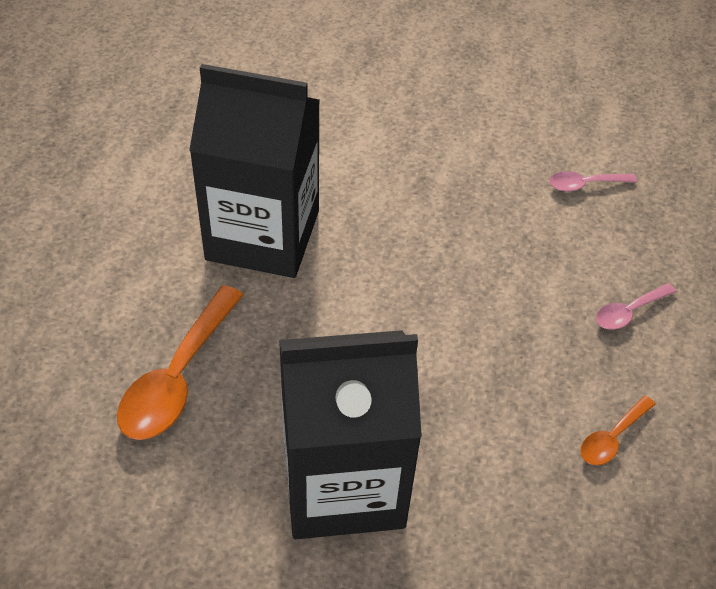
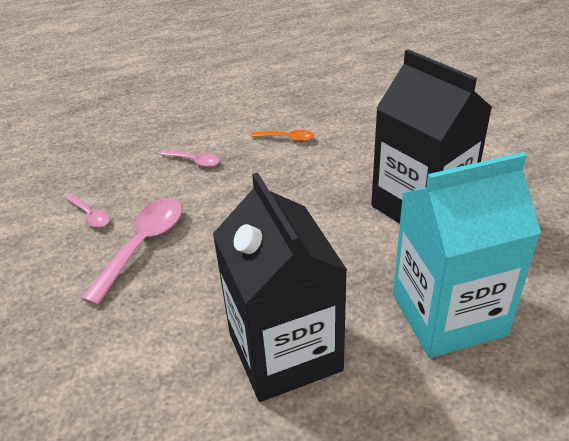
camera: 120 degrees left, 10 degrees down
(178, 377) = (448, 314): orange spoon -> turquoise carton
(497, 204) = (143, 245): none -> pink spoon

